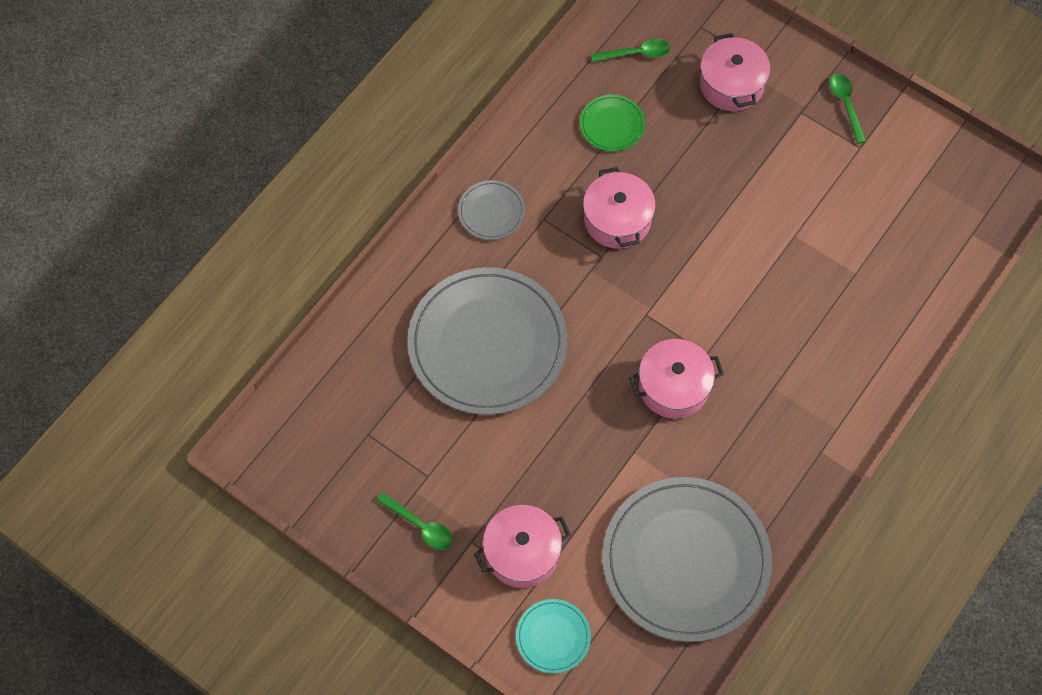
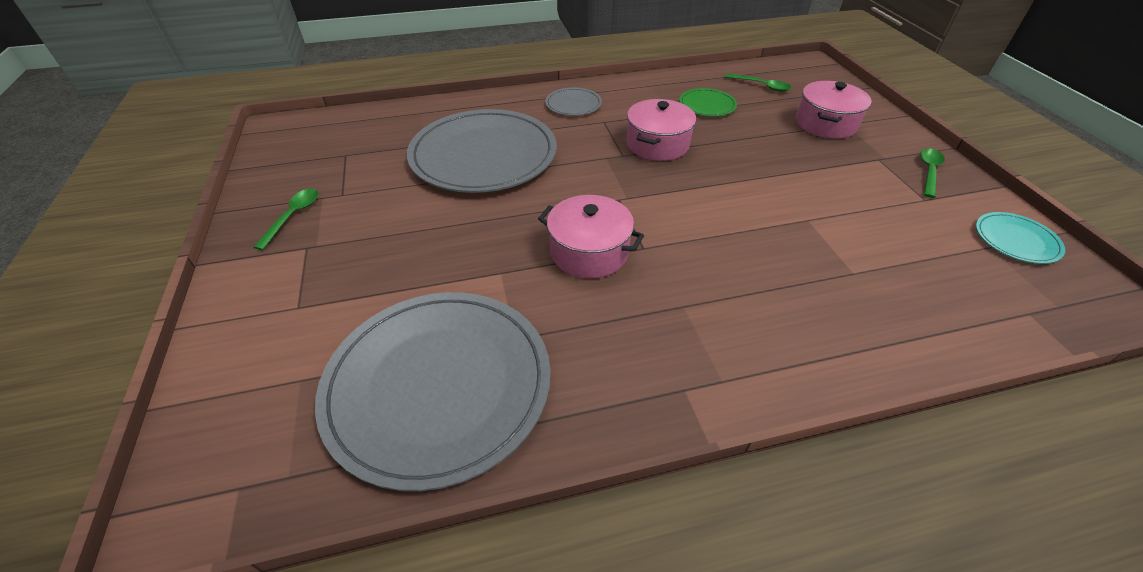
camera: 40 degrees right, 20 degrees down
(420, 525) = (293, 216): green spoon -> green spoon turned 150 degrees counterclockwise
(522, 553) = (325, 279): pink pot -> none
(553, 637) = (251, 356): turquoise plate -> turquoise plate (1016, 240)

